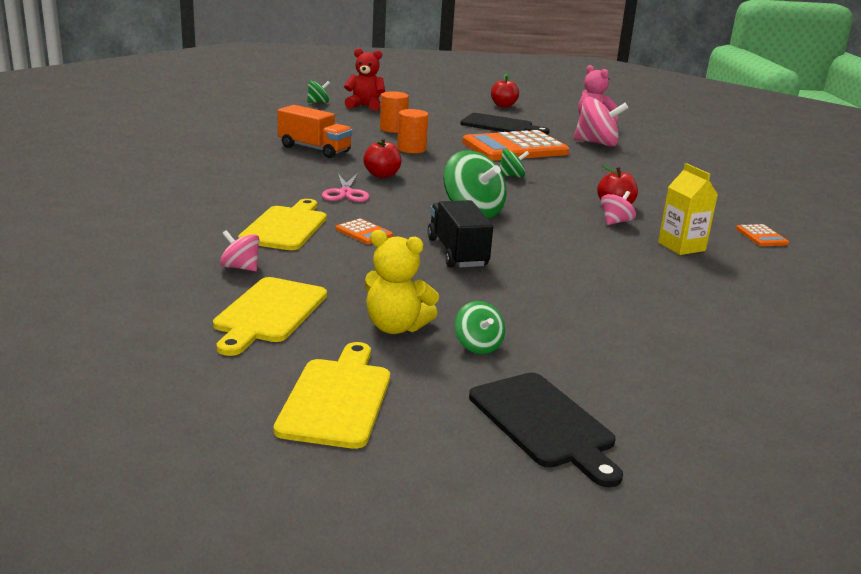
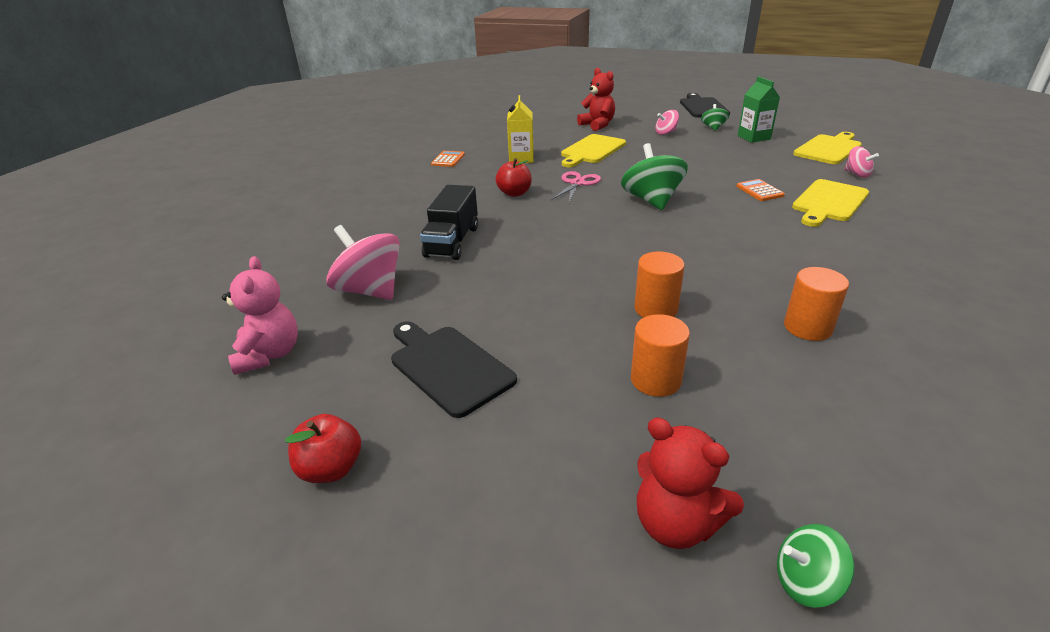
camera: 150 degrees left, 10 degrees up
(314, 149) = (807, 327): orange truck -> orange cylinder
(337, 399) = (789, 119): yellow cutting board -> yellow cutting board (591, 150)
(345, 193) = (769, 235): pink scissors -> pink scissors (577, 183)
(382, 175) = (720, 258): red apple -> none
(396, 327) = (754, 137): yellow teddy bear -> green carton
(457, 253) = (691, 169): black truck -> black truck (452, 242)
(512, 176) = (567, 240): green spinning top -> none
(515, 148) = (502, 293): orange calculator -> none
(615, 222) = (538, 180): pink spinning top -> pink spinning top (666, 133)
(681, 327) = (597, 125): none -> red teddy bear

